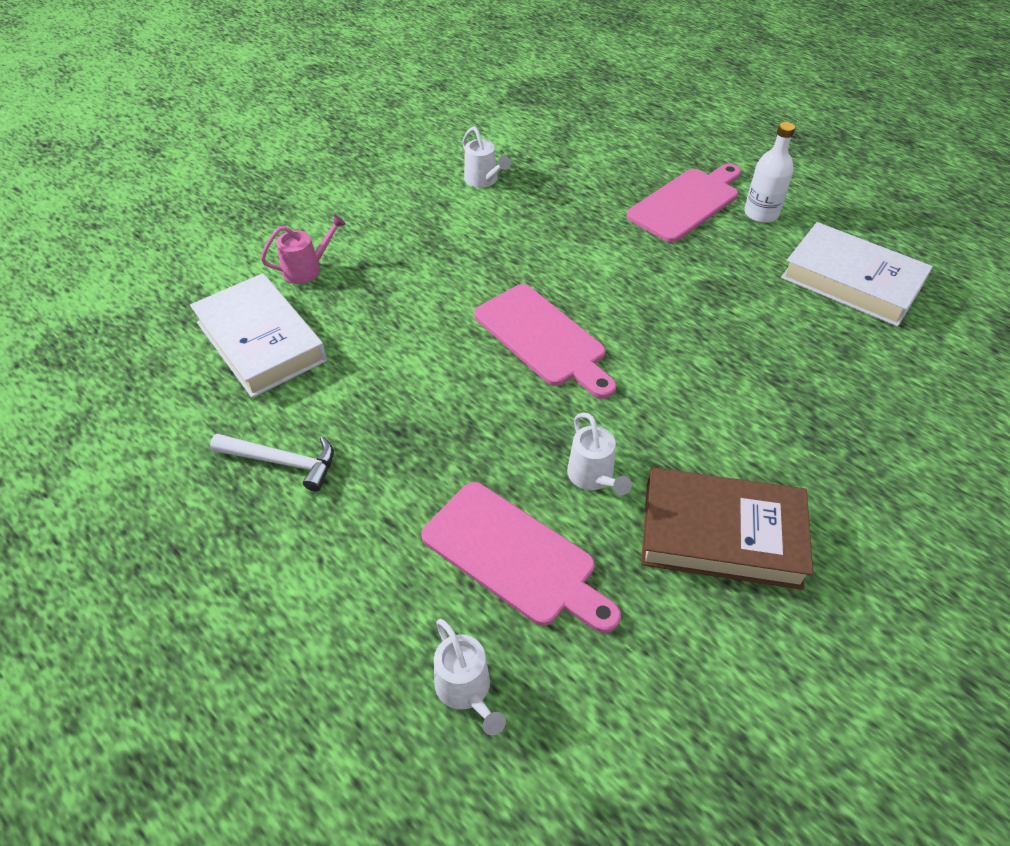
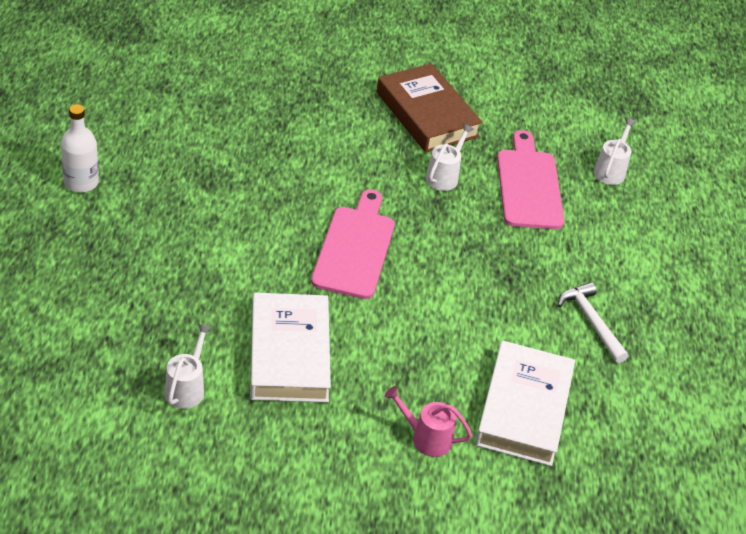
camera: 135 degrees left, 5 degrees down
(686, 203) = (103, 232): pink cutting board -> none
(851, 281) = (134, 114): white book -> white book (289, 354)

